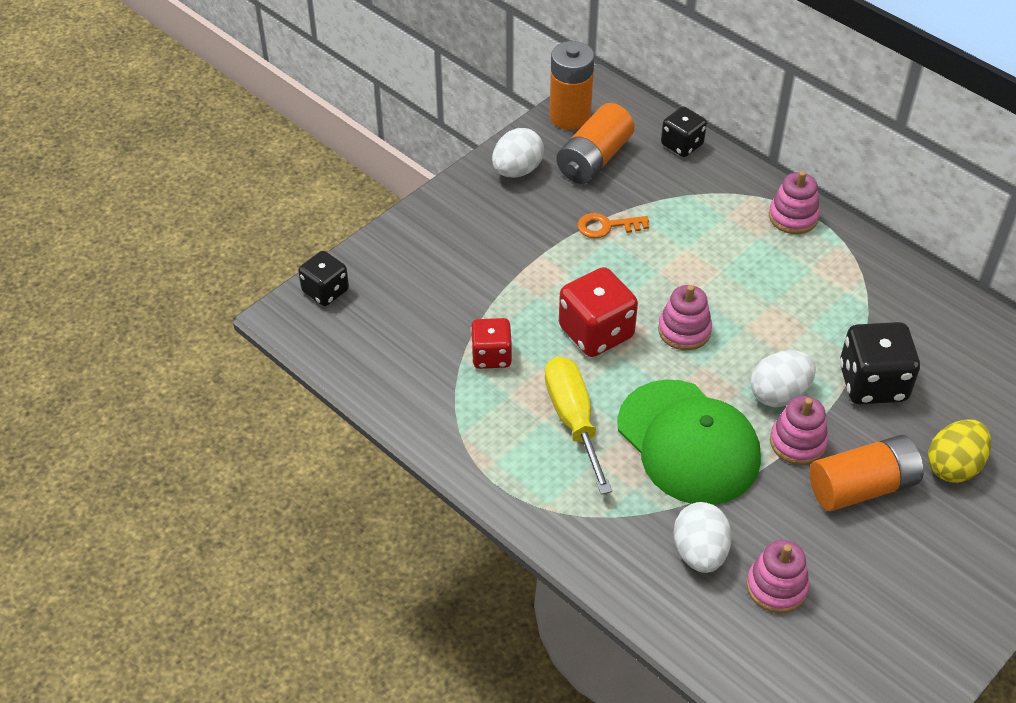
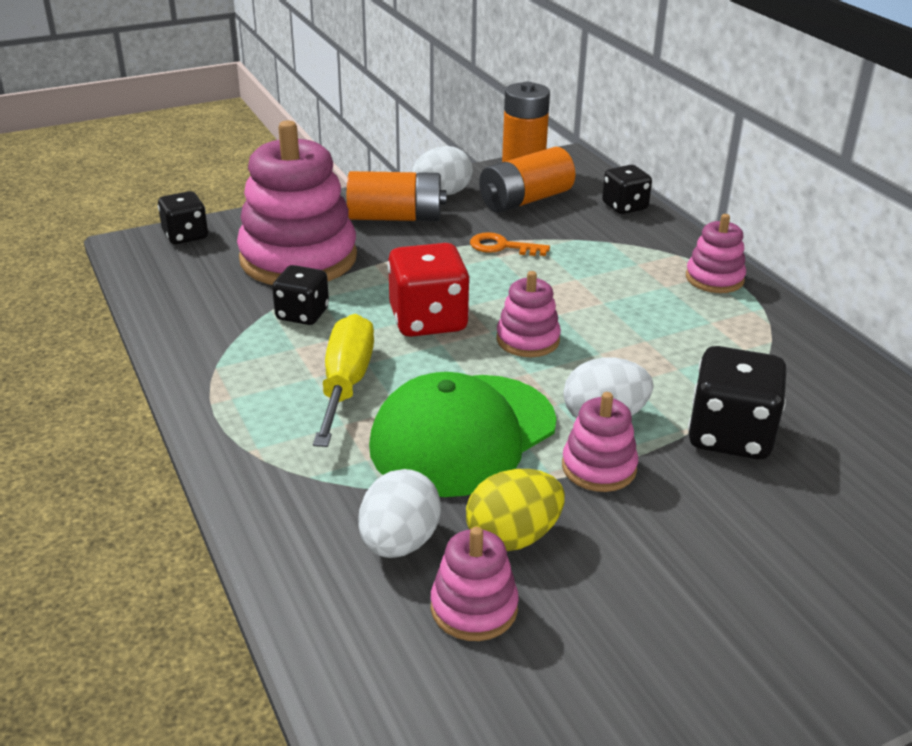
camera: 20 degrees right, 15 degrees down
(444, 291) = (298, 258): none -> pink stacking toy
(491, 356) = (302, 314): red dice -> black dice
(688, 442) = (463, 435): green cap -> green cap turned 60 degrees clockwise
(862, 487) = (657, 533): orange battery -> orange battery (396, 217)
(953, 466) = (799, 544): yellow egg -> yellow egg (513, 537)

